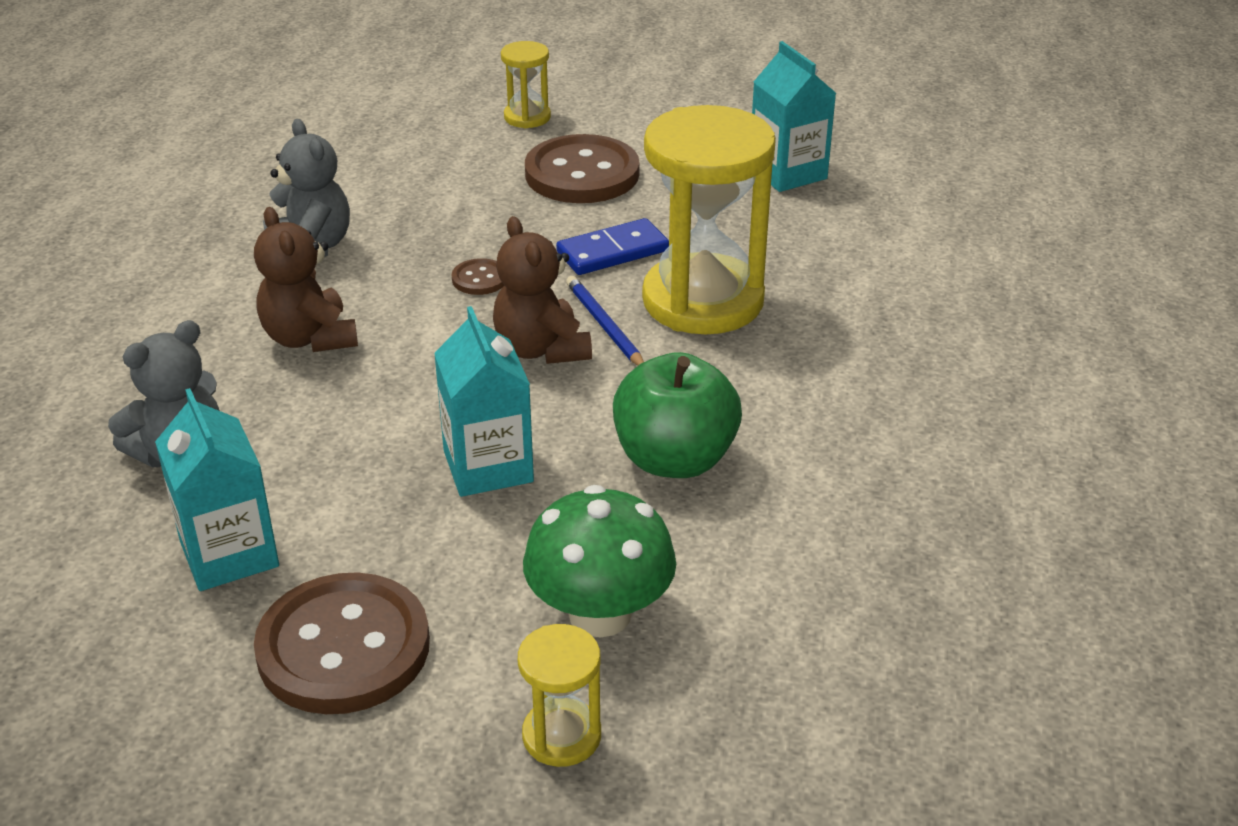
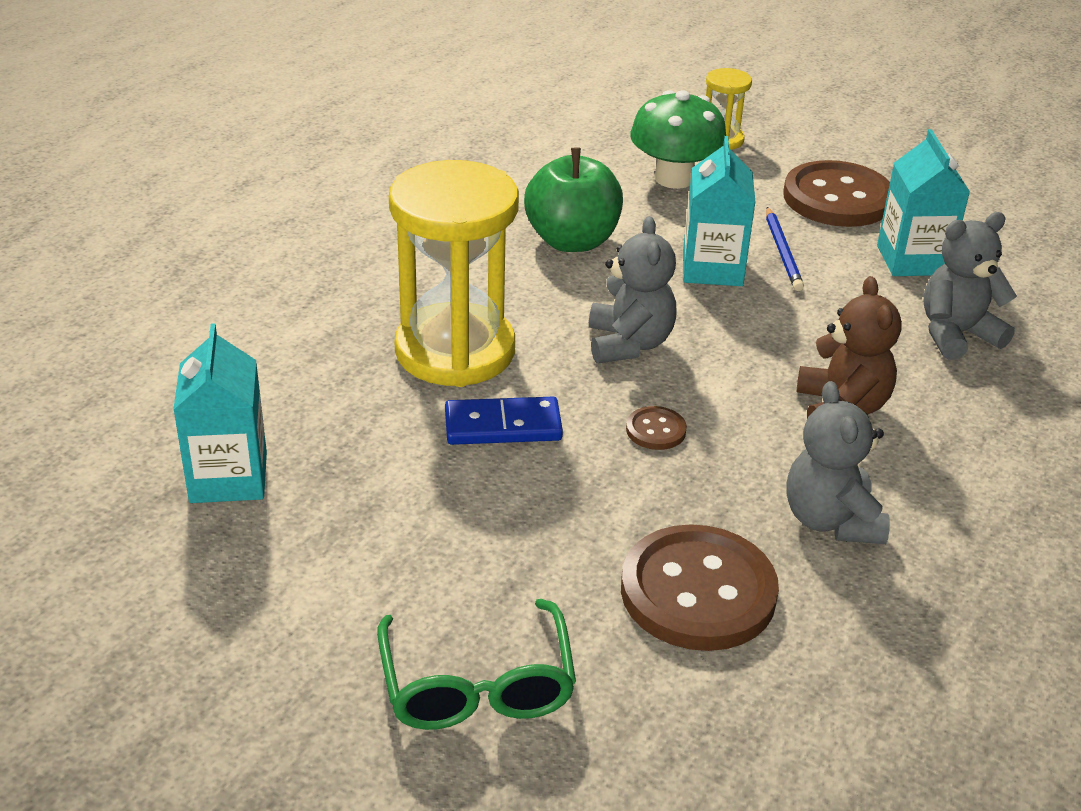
camera: 160 degrees left, 0 degrees up
(527, 117) = (477, 686): yellow hourglass -> green glasses
(541, 349) = (629, 344): brown teddy bear -> grey teddy bear
(582, 174) = (467, 547): brown button -> brown button (698, 592)
(604, 326) = (561, 351): blue pencil -> blue pencil (783, 252)

